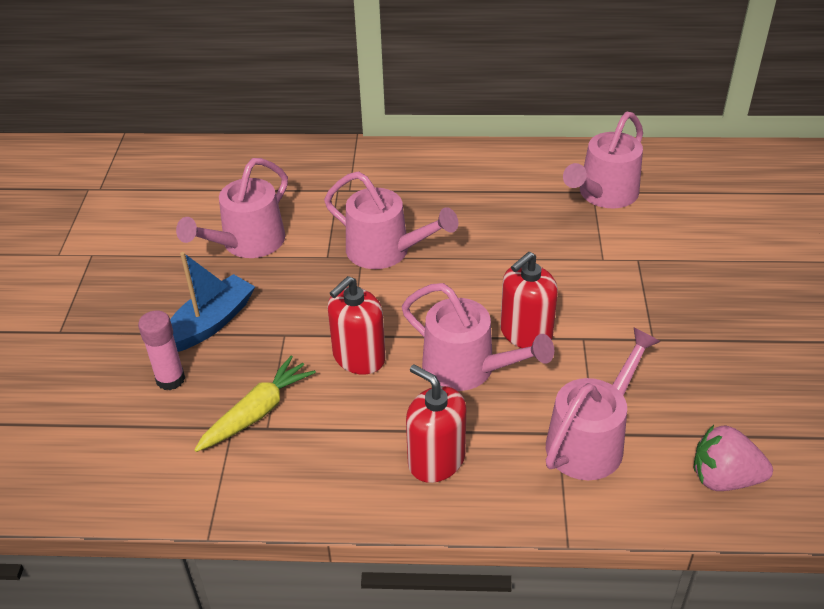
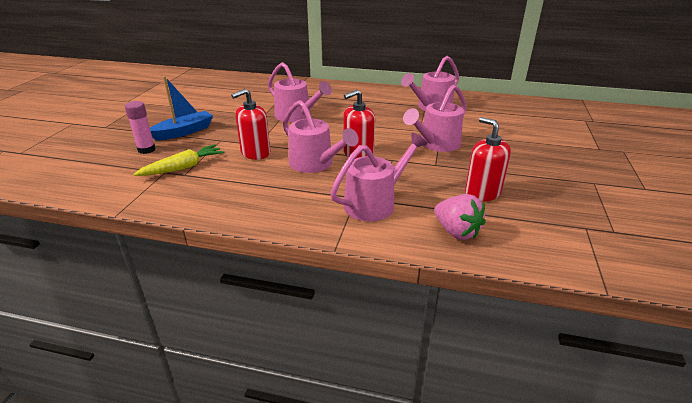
camera: 10 degrees right, 10 degrees down
(247, 243) = (224, 106): pink watering can -> pink watering can (436, 144)
(436, 460) = (273, 199): red soap dispenser -> red soap dispenser (482, 192)
(724, 478) = (456, 232): pink strawberry -> pink strawberry turned 150 degrees counterclockwise

